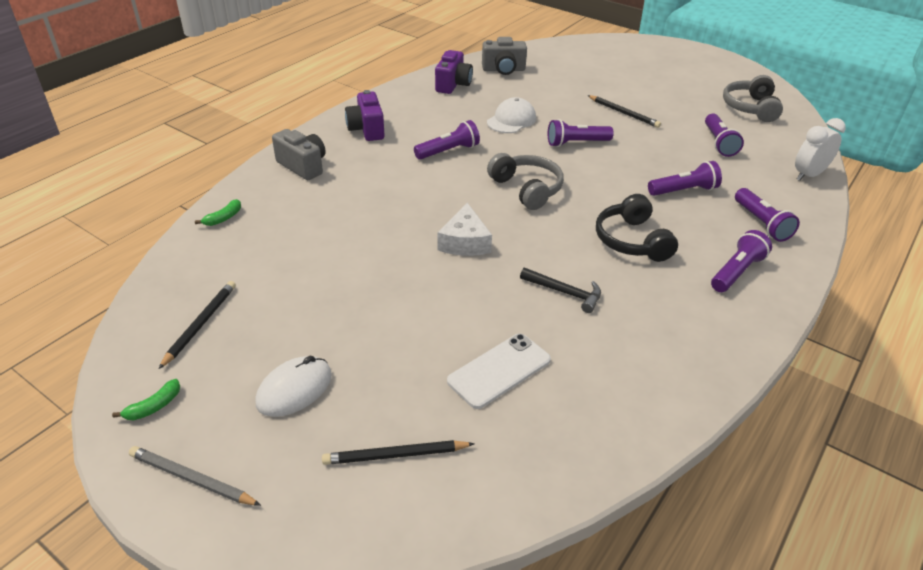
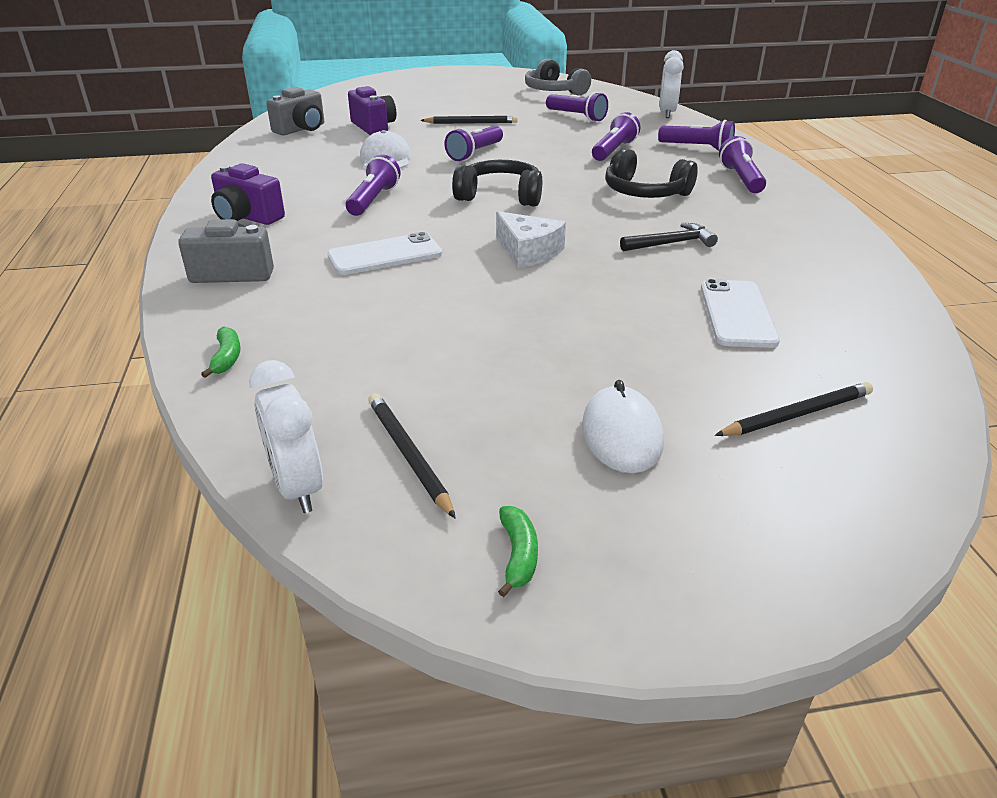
camera: 45 degrees left, 5 degrees down
(143, 307) = (297, 488): none -> white clock
(192, 479) = (694, 573): grey pencil -> none
(387, 197) = (385, 255): none -> white phone
(396, 455) = (797, 415): black pencil -> black pencil turned 150 degrees counterclockwise
(453, 84) = (271, 154): purple camera -> purple camera (374, 127)
(527, 189) = (500, 196): grey headphones -> black headphones

